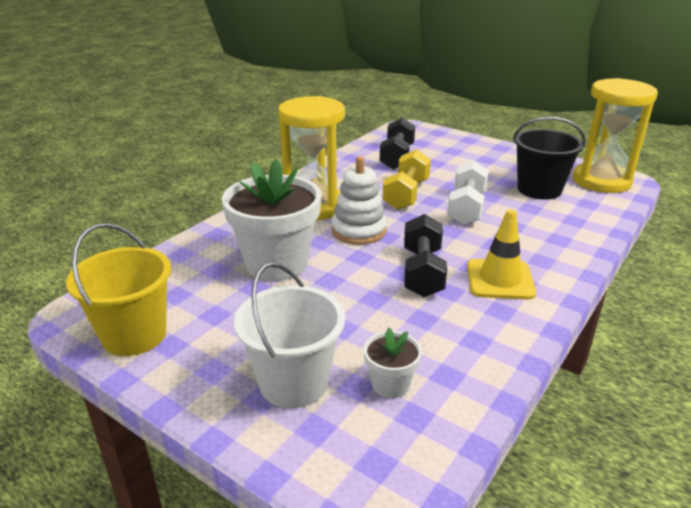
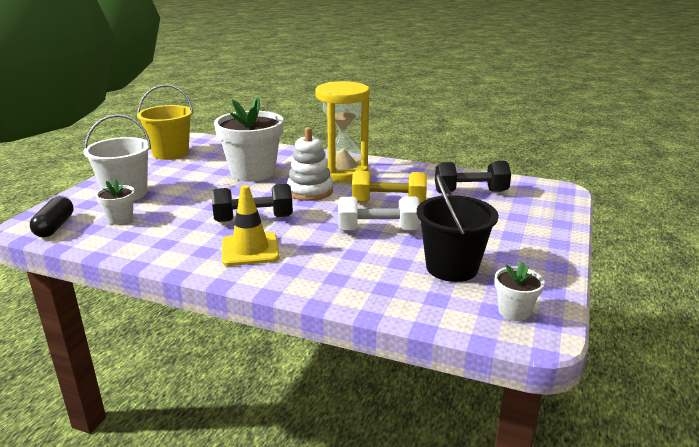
camera: 75 degrees right, 5 degrees down
(400, 461) = (55, 227): none -> black capsule
(601, 181) = (514, 311): yellow hourglass -> white flower pot

